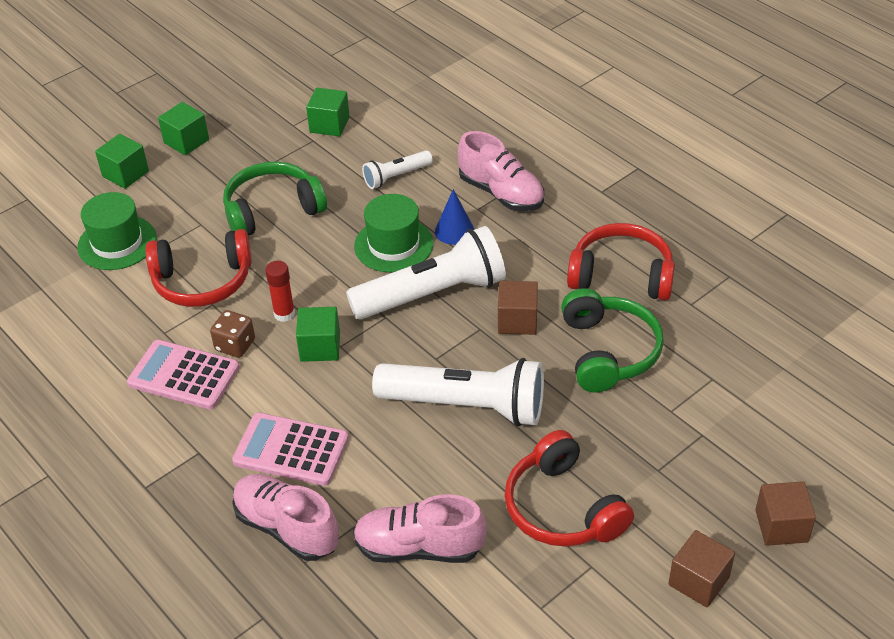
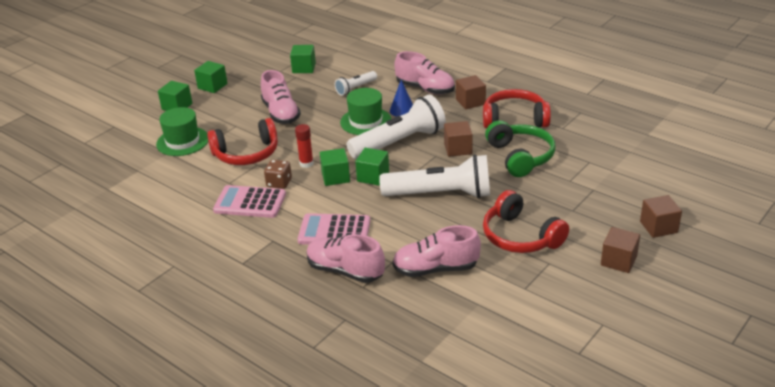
camera: 10 degrees left, 10 degrees down
(272, 210) = (281, 113): green headphones -> pink shoe
(375, 355) = (373, 176): none -> green cube
(563, 229) = (470, 102): none -> brown cube

